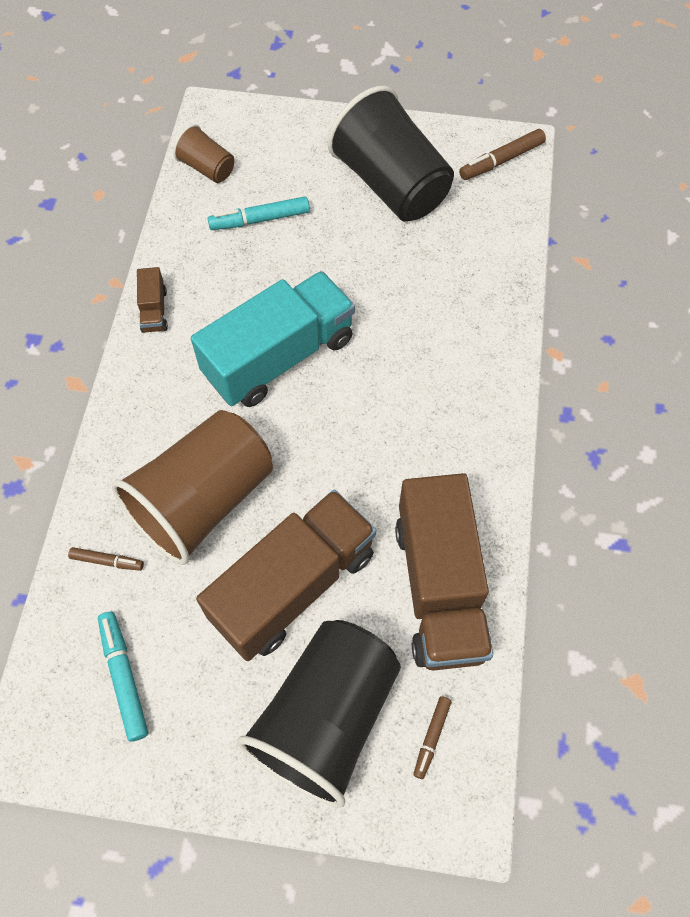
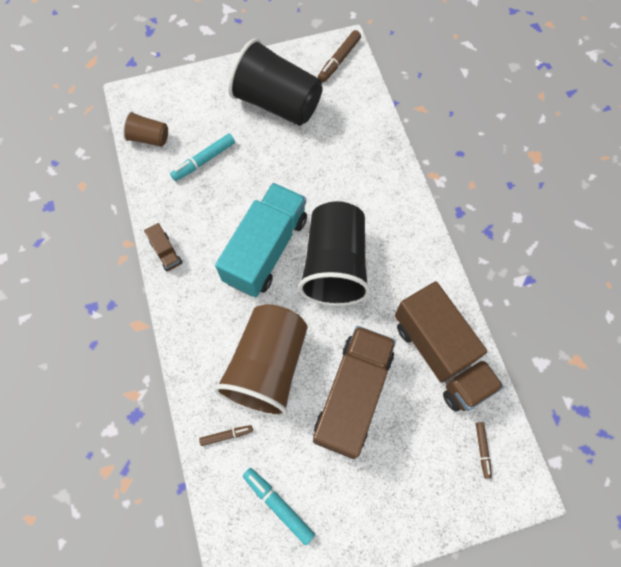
camera: 25 degrees left, 5 degrees up
(326, 717) = (415, 468): black cup -> black cup (334, 265)

